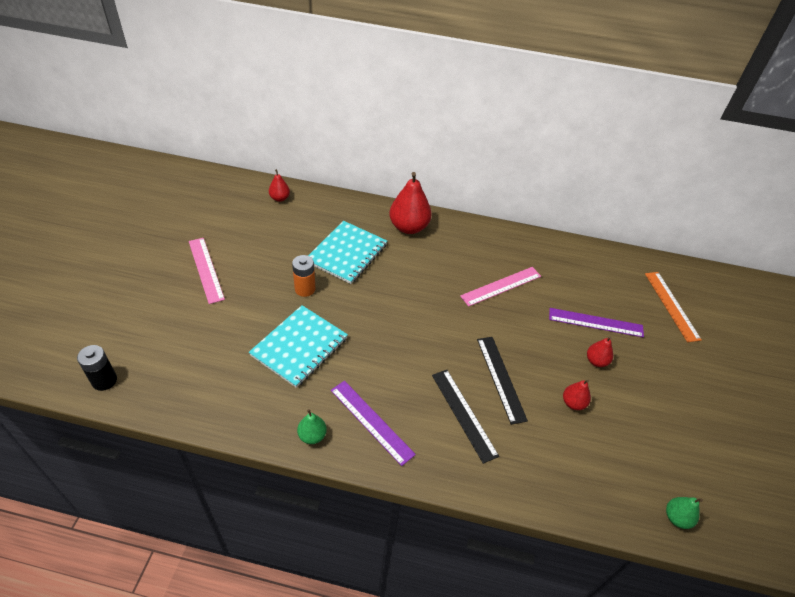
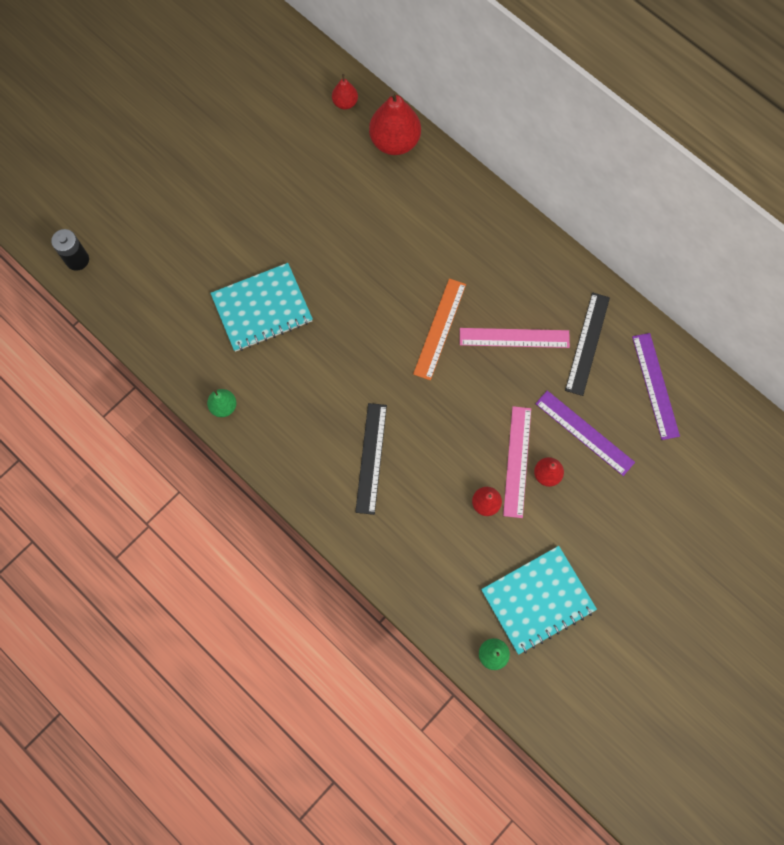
camera: 35 degrees right, 25 degrees up
(206, 269) = (220, 170): pink ruler -> pink ruler (517, 461)
(305, 289) = (304, 242): orange battery -> none
(347, 253) = (374, 215): turquoise notebook -> turquoise notebook (537, 600)
(371, 421) = (282, 420): purple ruler -> purple ruler (655, 385)
(408, 227) = (465, 210): red pear -> red pear (395, 142)
(501, 378) = (433, 441): black ruler -> black ruler (587, 343)
(671, 305) = (692, 457): orange ruler -> orange ruler (439, 328)

